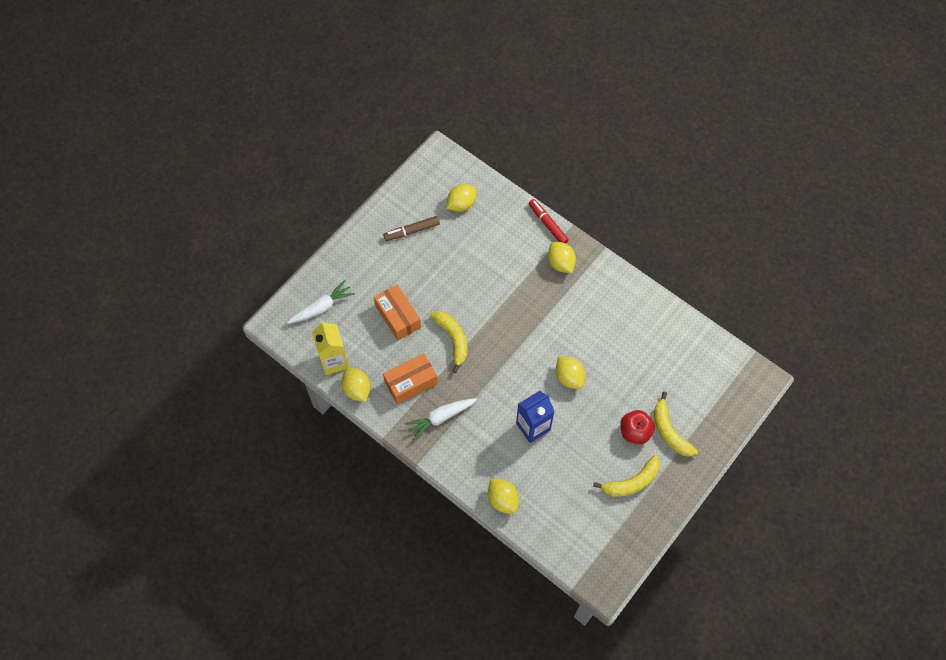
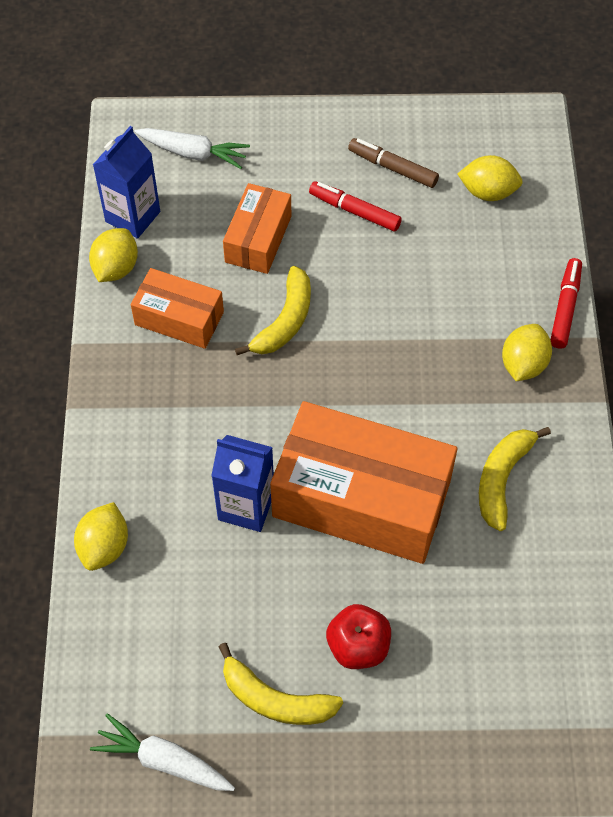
camera: 50 degrees right, 5 degrees down
(334, 361) = (133, 216): yellow carton -> blue carton
(420, 265) = (354, 211): none -> red marker
(440, 418) = (160, 387): white carrot -> white carrot (163, 760)
(569, 377) = (361, 498): yellow lemon -> orange box
(669, 431) = (402, 694): yellow banana -> yellow banana (502, 478)

